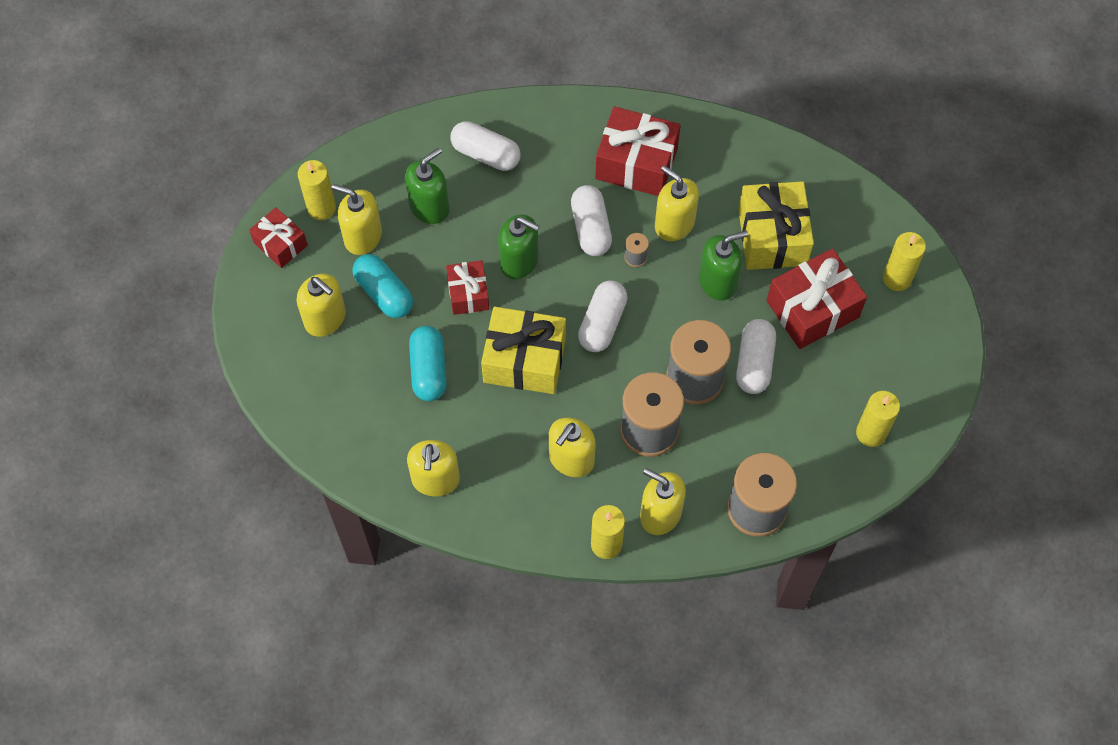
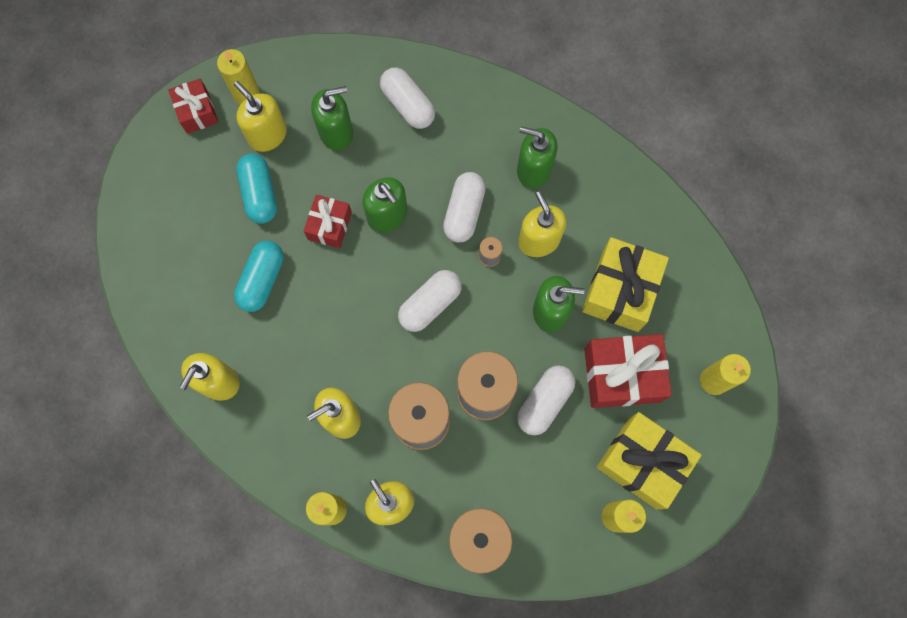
camera: 25 degrees right, 10 degrees up
(325, 319) = (200, 195): yellow soap dispenser -> none
(524, 360) = (347, 308): yellow gift -> yellow gift (642, 462)
(636, 163) = (533, 169): red gift -> green soap dispenser

